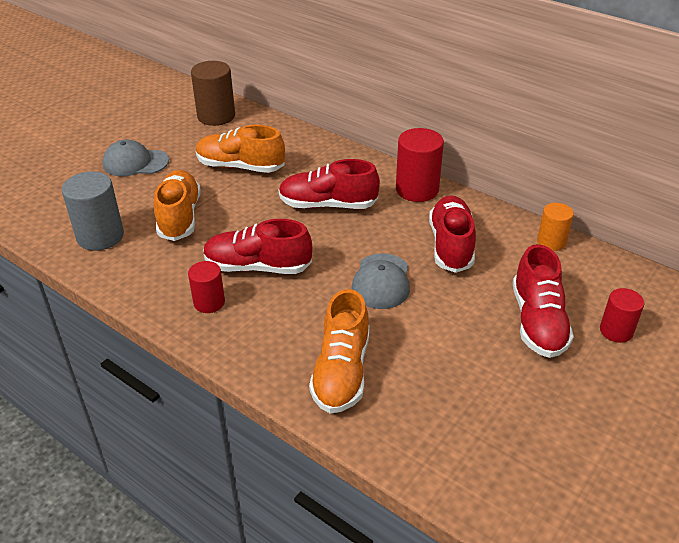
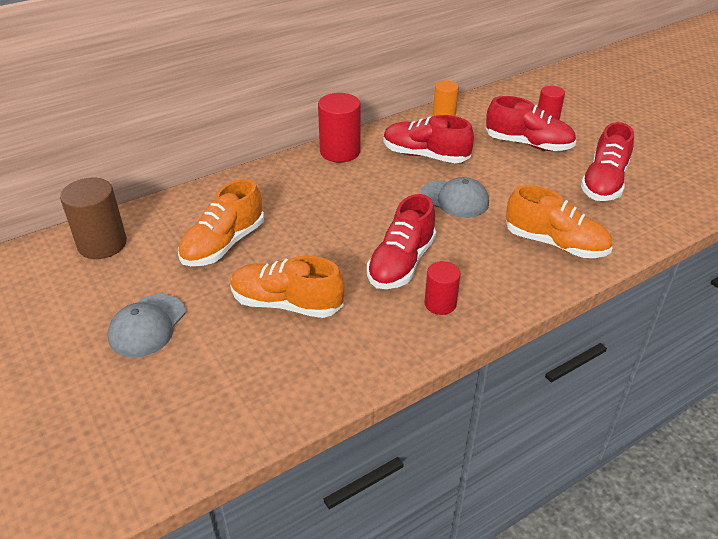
camera: 70 degrees left, 0 degrees up
(100, 236) = (284, 374): grey cylinder -> none
(328, 205) = (330, 203): red shoe -> red shoe (604, 183)

